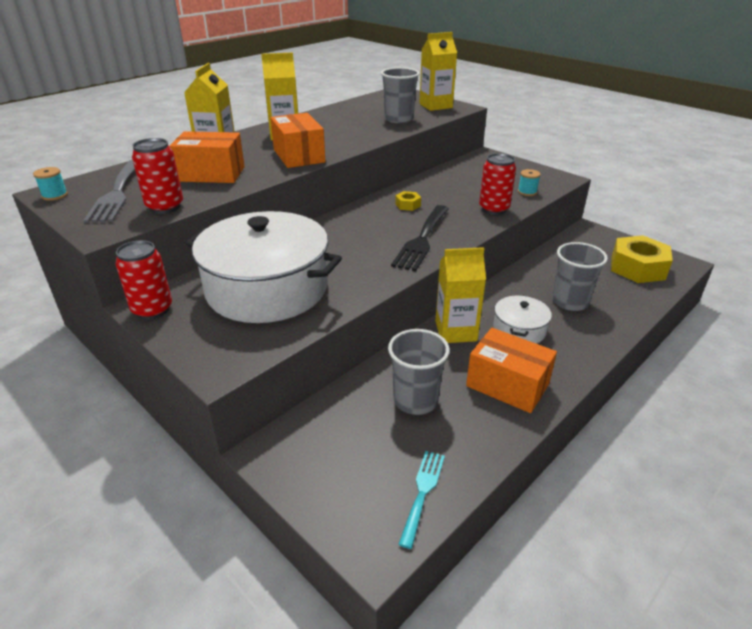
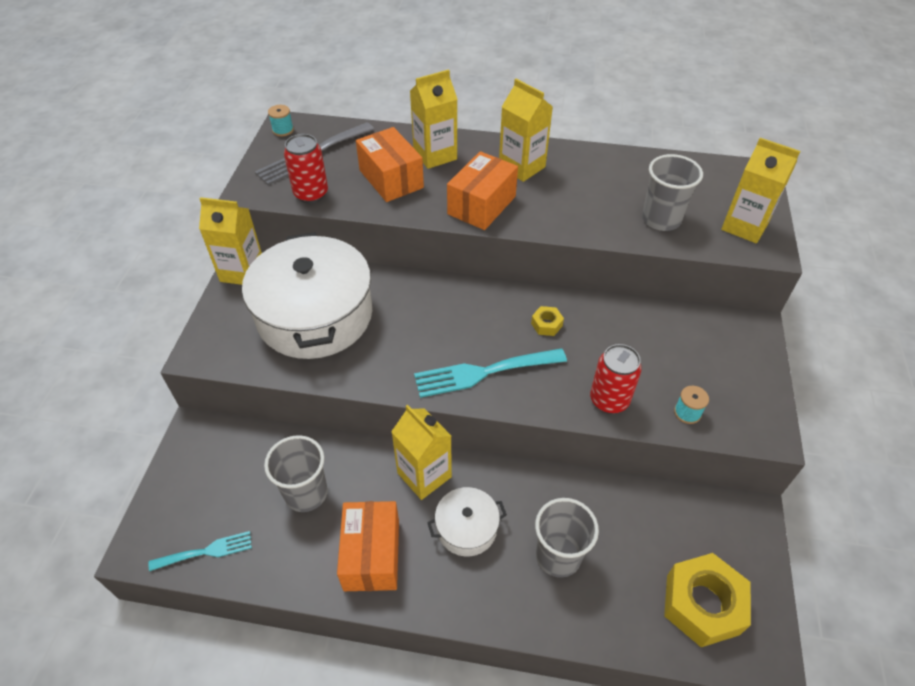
camera: 55 degrees right, 15 degrees up
(152, 310) = (242, 272): red can -> yellow carton
(422, 240) = (483, 372): black fork -> turquoise fork

